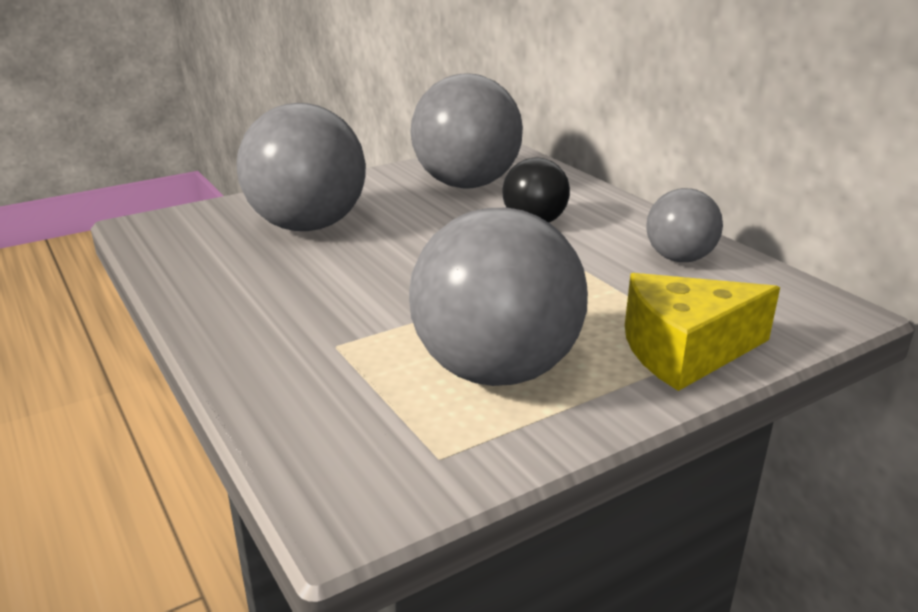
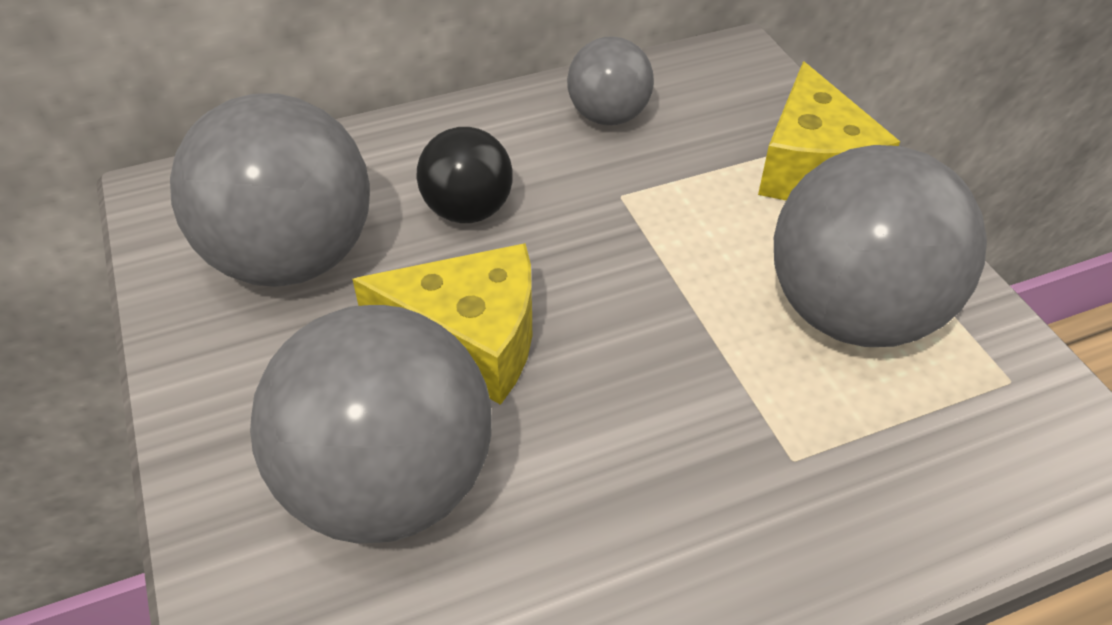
camera: 80 degrees left, 20 degrees up
(417, 234) = (470, 340): none -> yellow cheese

